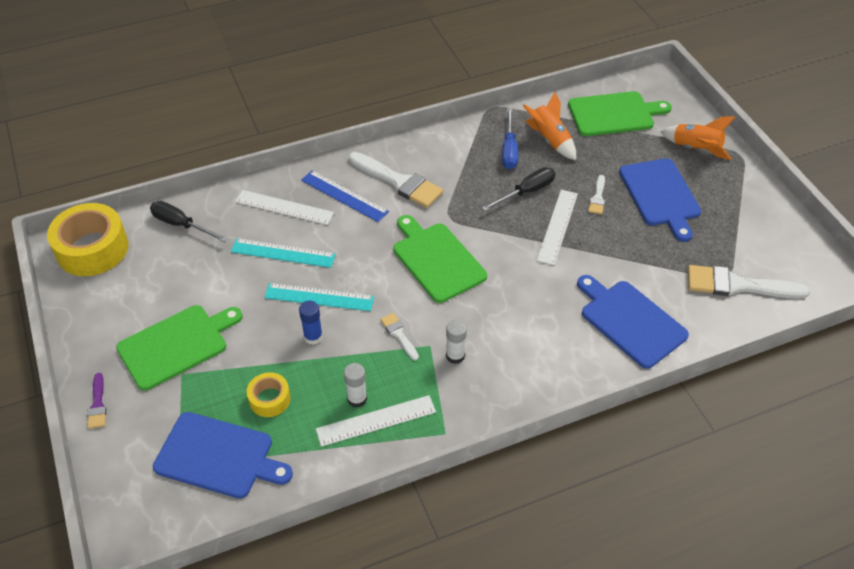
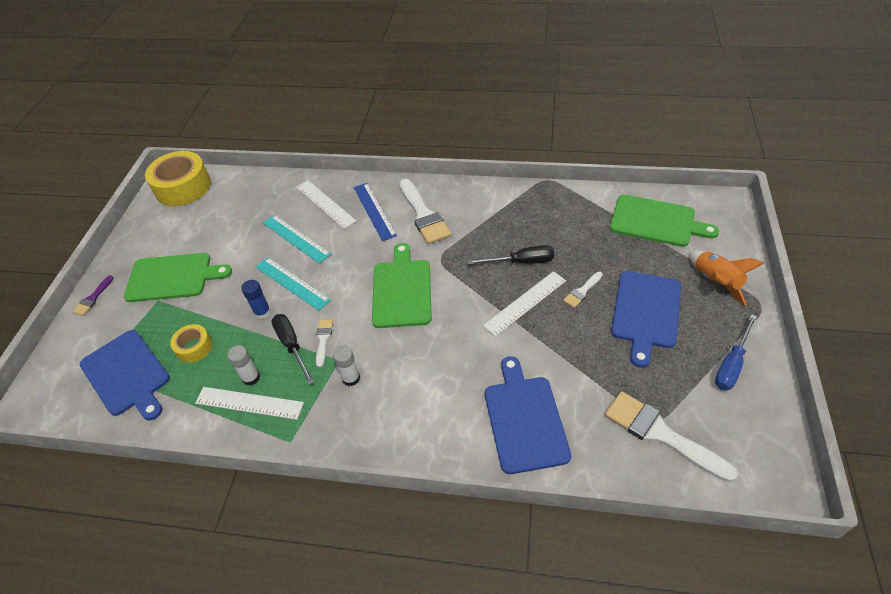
camera: 35 degrees right, 0 degrees up
(181, 225) = (249, 191): black screwdriver -> black screwdriver (292, 345)
(509, 150) = (534, 220): blue screwdriver -> blue screwdriver (731, 364)
(550, 139) = (577, 224): orange rocket -> none

